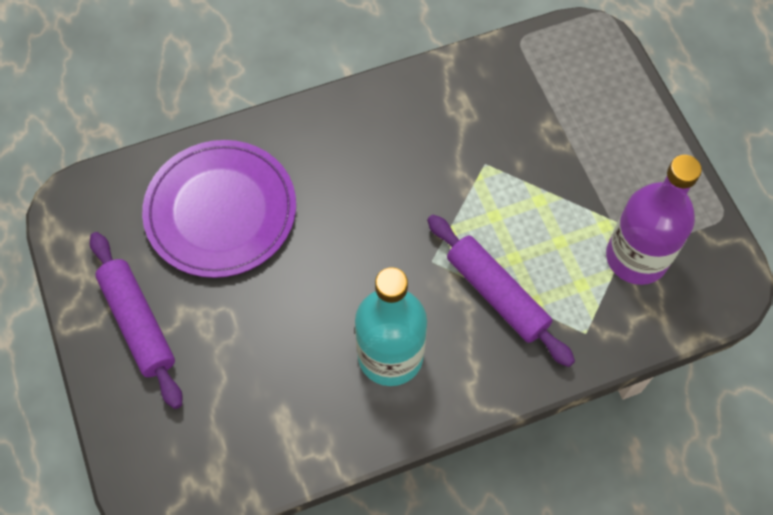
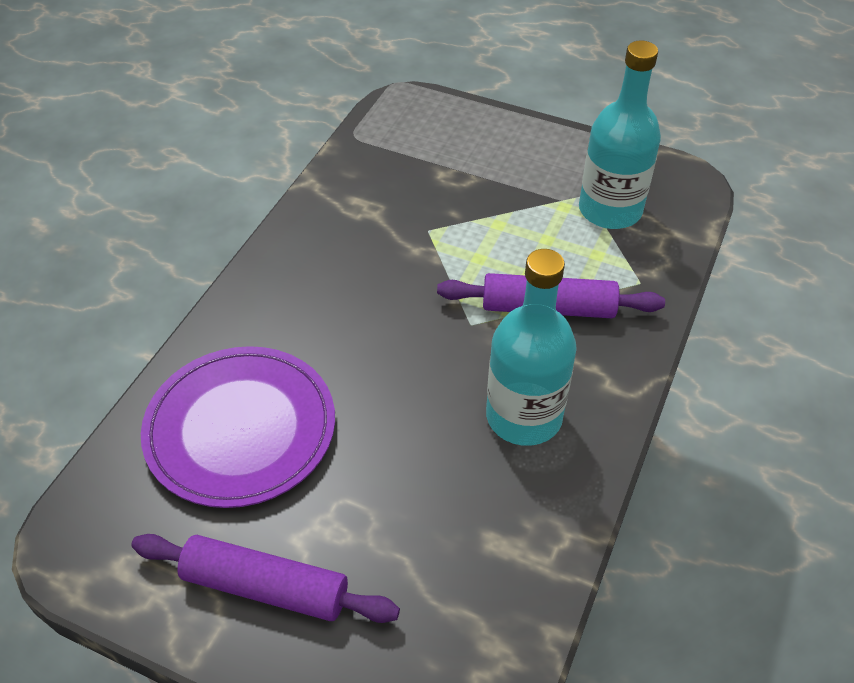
camera: 45 degrees left, 15 degrees down
(636, 257) = (610, 210): purple bottle -> turquoise bottle

